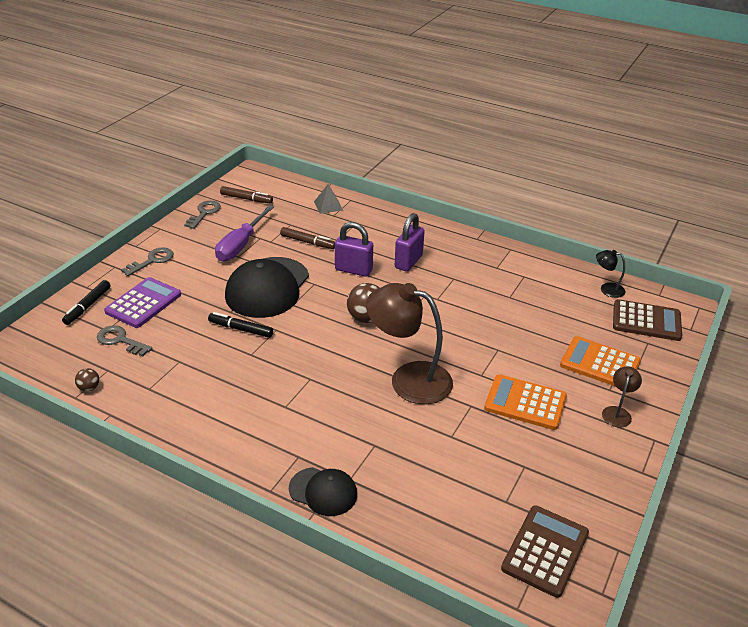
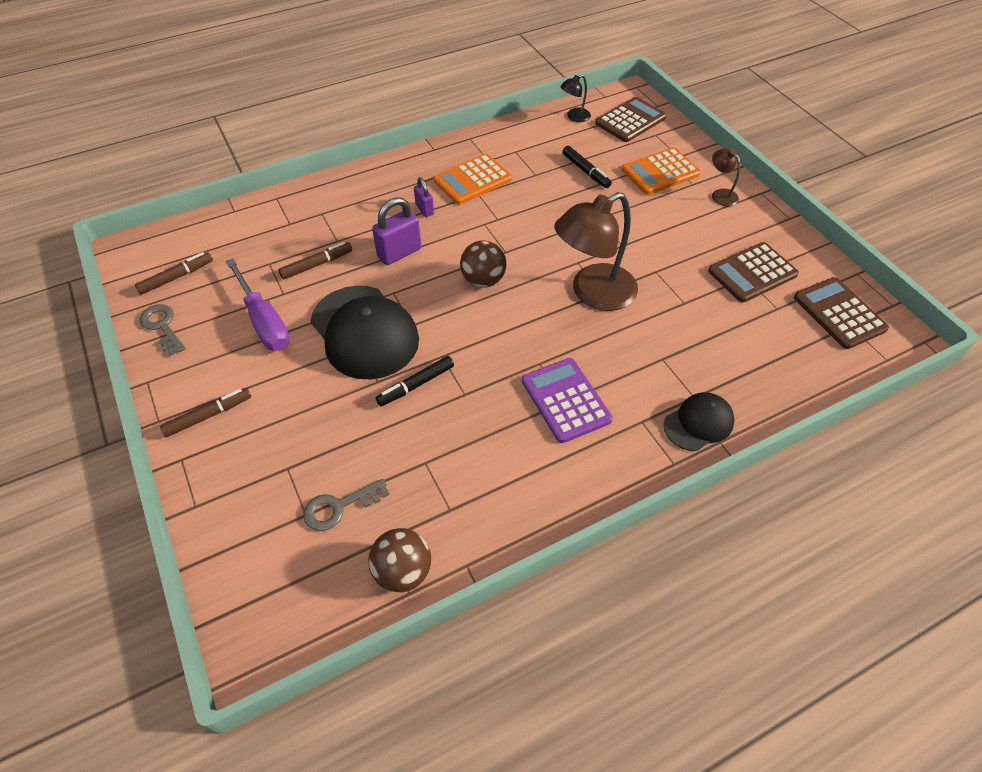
camera: 55 degrees left, 15 degrees up
(87, 306) = (238, 519): black marker -> black marker (585, 171)
(89, 388) = (403, 571): brown ball -> brown ball, size x1.92
(143, 303) = (287, 457): purple calculator -> purple calculator (566, 400)
(152, 261) = (208, 416): grey key -> brown marker
(328, 205) = (268, 219): grey pyramid -> none
(408, 262) = (424, 209): purple padlock -> purple padlock, size x0.59
(525, 403) = (675, 237): orange calculator -> orange calculator (472, 180)
(534, 469) = (752, 273): none -> brown calculator

